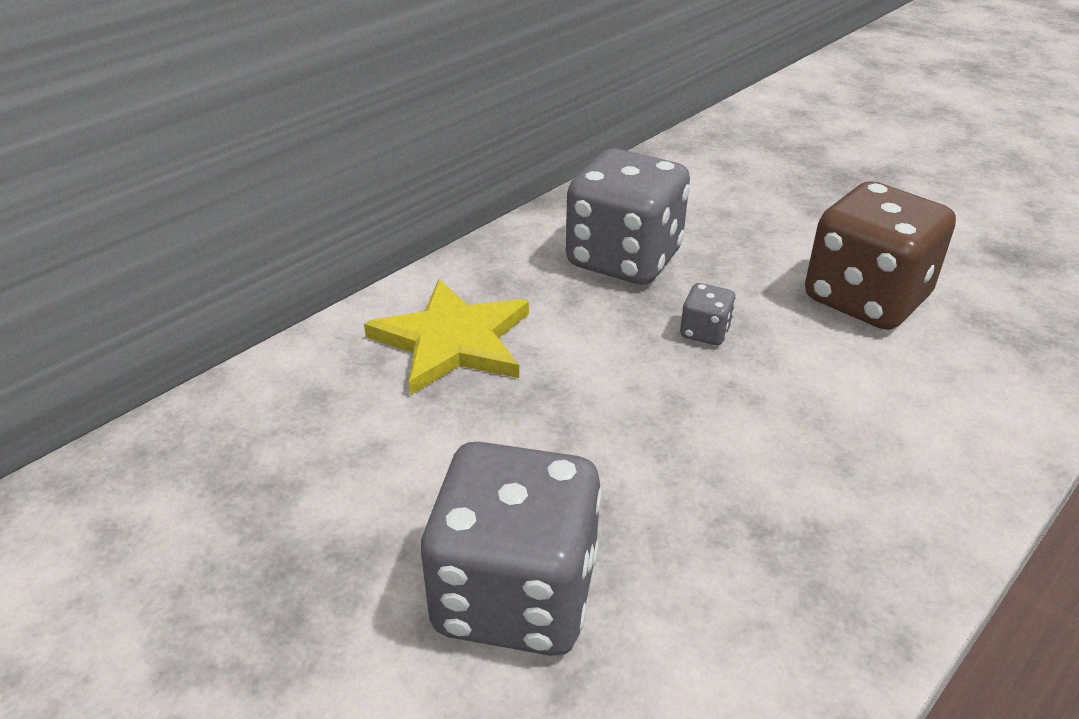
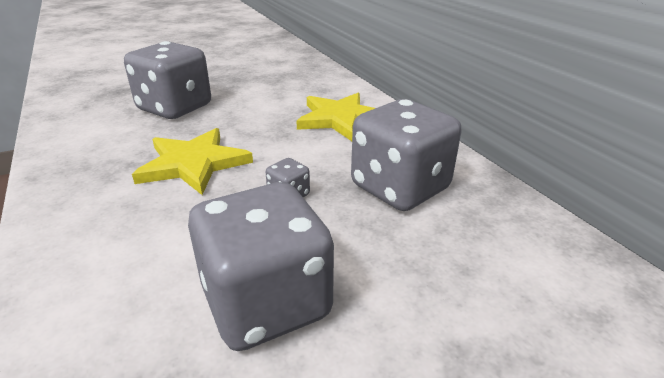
camera: 110 degrees right, 5 degrees down
(703, 450) = (193, 164): none -> yellow star
(865, 299) = (266, 302): brown dice -> grey dice

